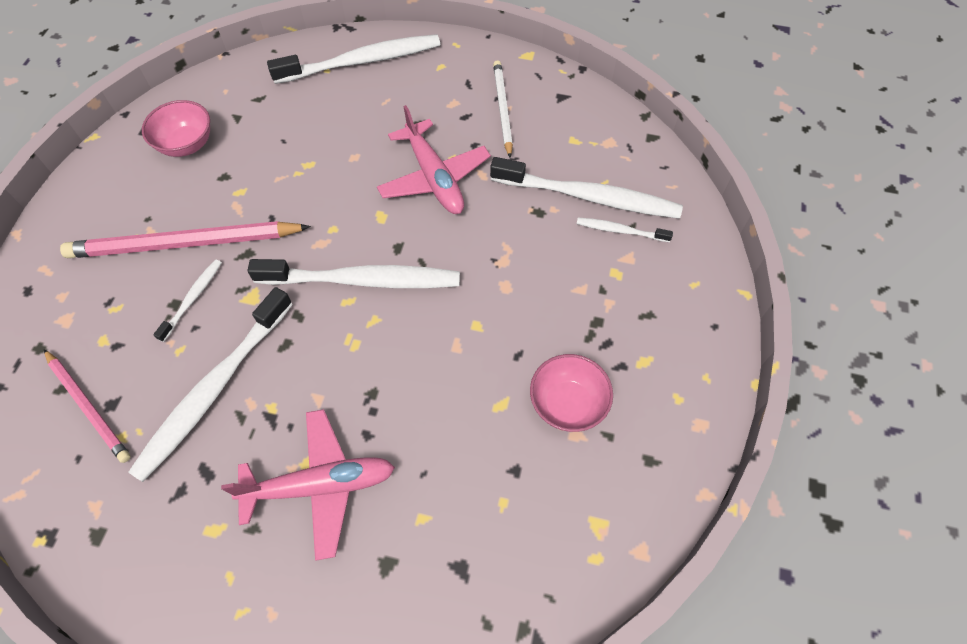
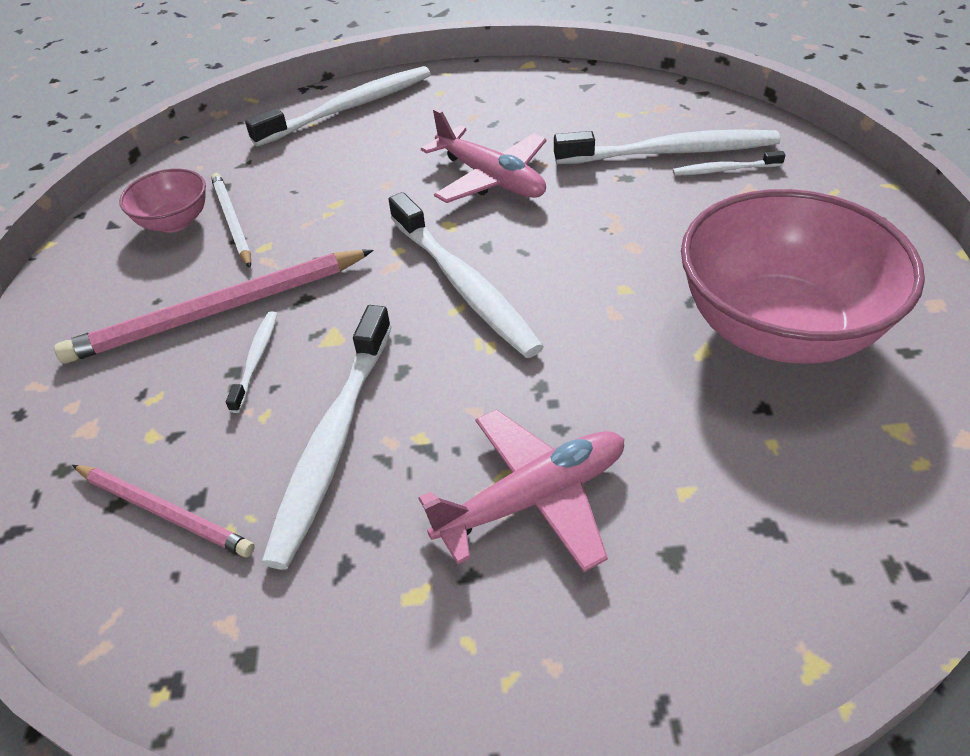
camera: 15 degrees left, 15 degrees down
(363, 280) = (463, 285): white toothbrush -> white toothbrush turned 75 degrees clockwise
(502, 109) = (529, 109): white pencil -> white pencil (232, 221)
(567, 404) = (778, 328): pink bowl -> pink bowl, size x2.11

